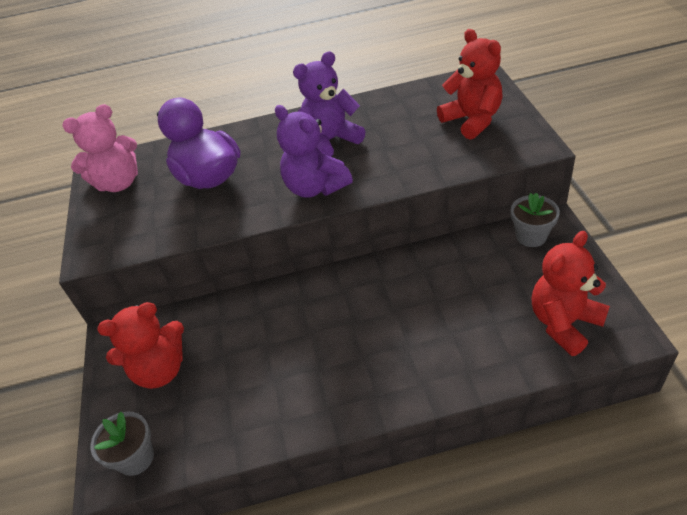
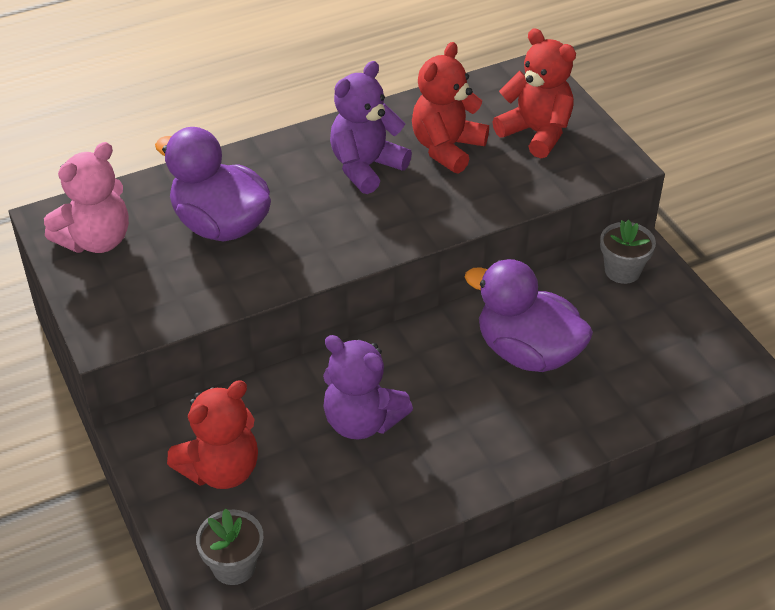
camera: 20 degrees left, 0 degrees up
(315, 187) = (369, 230): purple teddy bear -> purple teddy bear (362, 421)
(433, 298) = (527, 352): none -> purple duck
(564, 323) = (677, 365): red teddy bear -> red teddy bear (447, 148)

